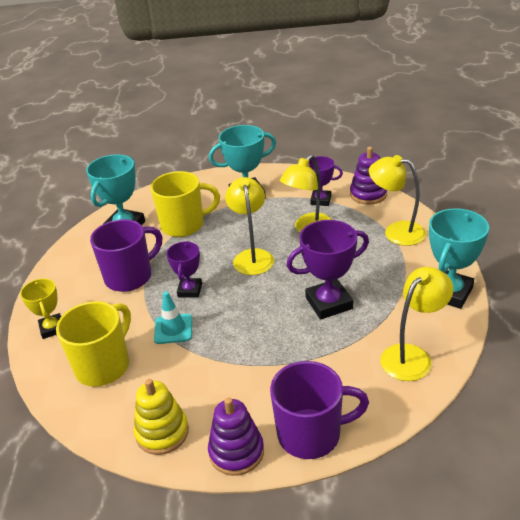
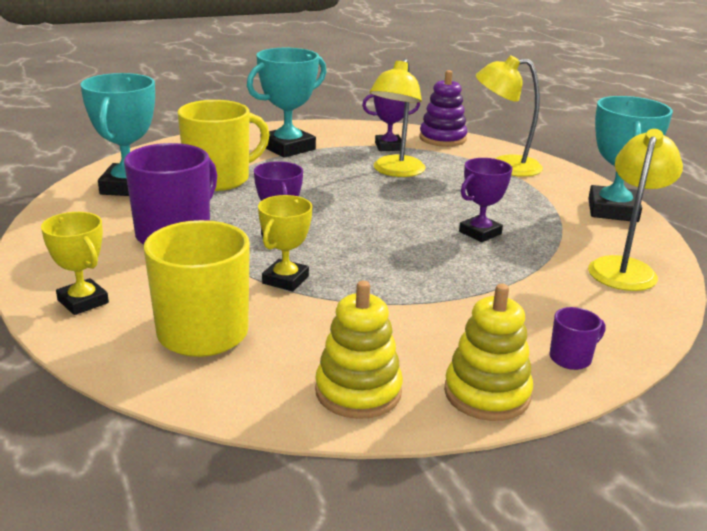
camera: 25 degrees left, 10 degrees down
(173, 329) = (285, 280): turquoise traffic cone -> yellow trophy
(236, 452) = (487, 394): purple stacking toy -> yellow stacking toy
(252, 256) = (341, 200): yellow lamp -> none
(311, 434) = (571, 358): purple mug -> purple mug, size x0.45
(329, 303) = (480, 233): purple trophy -> purple trophy, size x0.62

